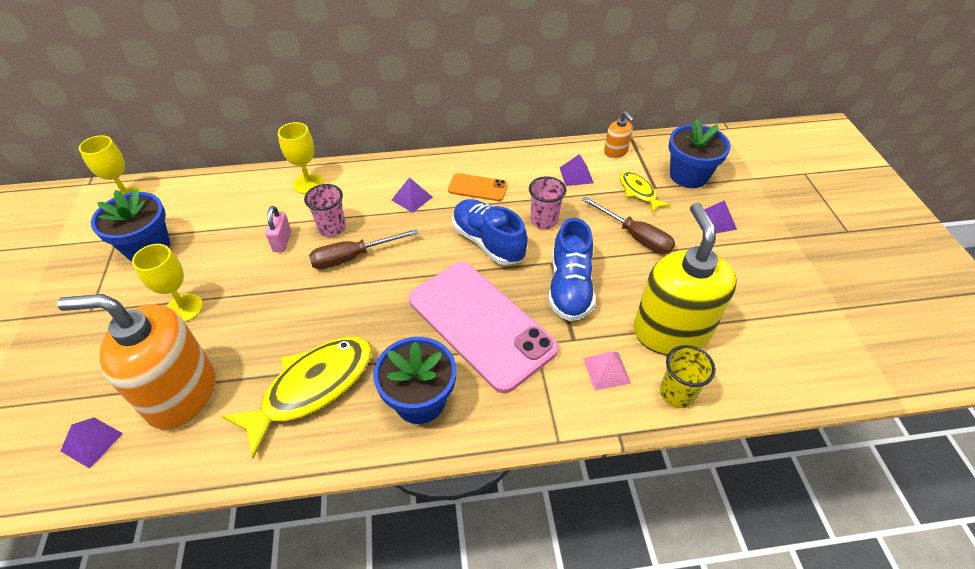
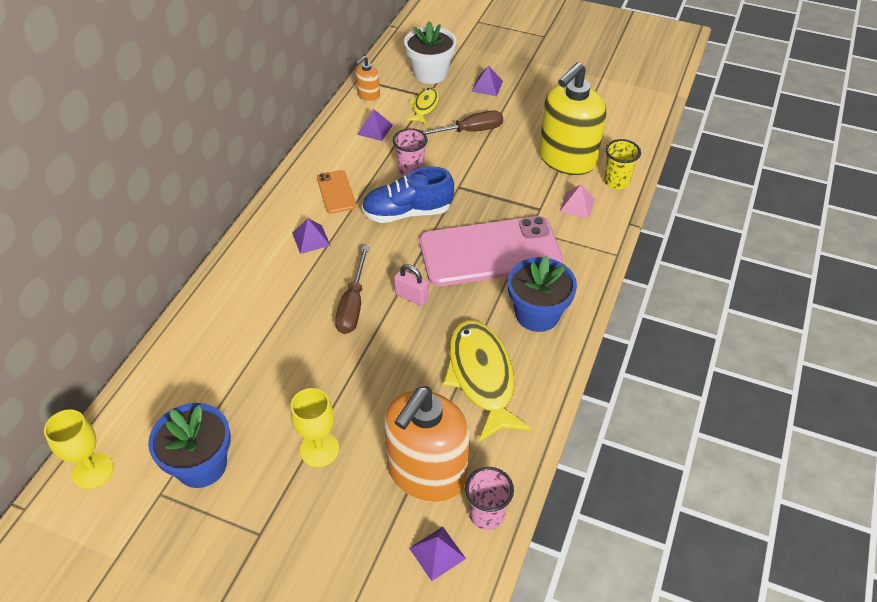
camera: 60 degrees left, 0 degrees up
(282, 241) = (288, 349): pink padlock -> pink padlock (411, 296)
(308, 184) = (220, 305): yellow goblet -> none
(332, 228) = (302, 307): pink cup -> pink cup (486, 514)
(477, 187) = (336, 192): orange phone -> orange phone turned 60 degrees counterclockwise
(570, 287) = (491, 188): blue shoe -> none
(615, 152) = (368, 95): orange soap dispenser -> orange soap dispenser turned 135 degrees clockwise
(638, 192) = (425, 106): yellow fish -> yellow fish turned 105 degrees clockwise
(670, 331) = (567, 159): yellow soap dispenser -> yellow soap dispenser turned 75 degrees counterclockwise
(688, 175) = (430, 73): blue flower pot -> white flower pot

